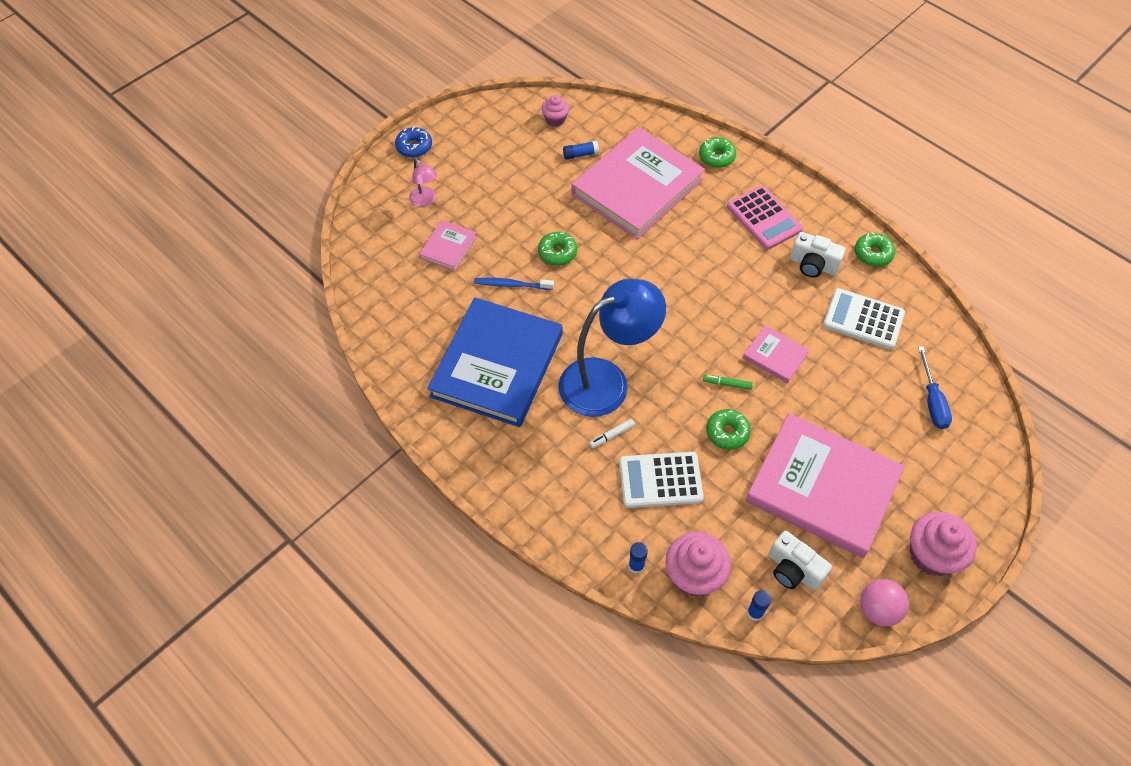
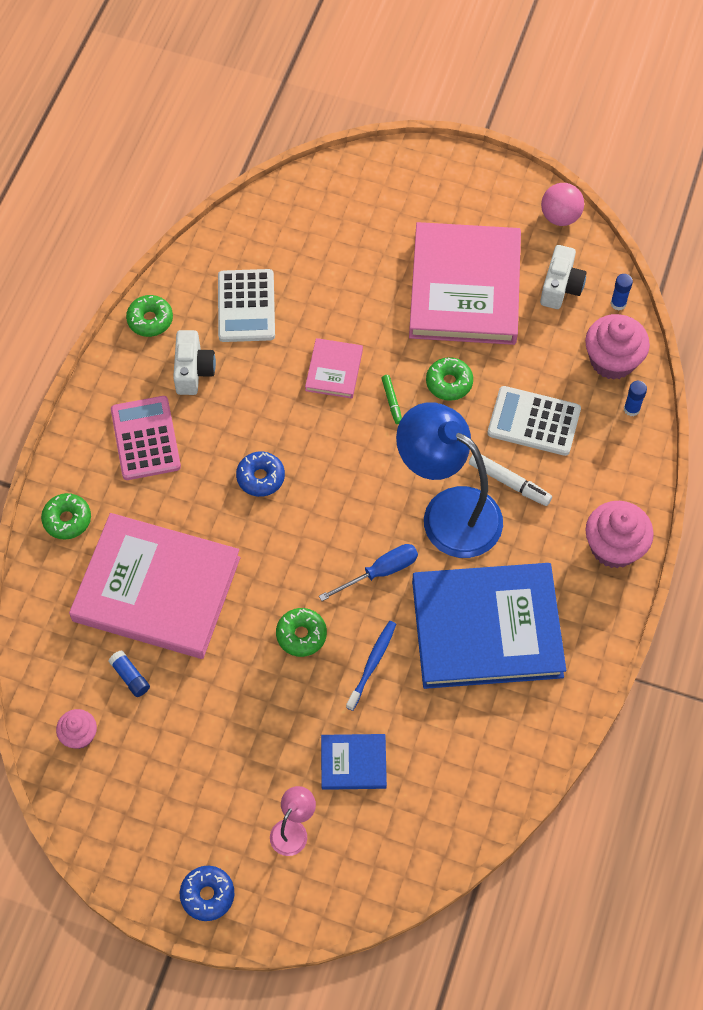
camera: 115 degrees left, 5 degrees up
(448, 247) = (353, 763): pink book -> blue book
(511, 285) = (372, 664): blue toothbrush -> blue toothbrush turned 135 degrees counterclockwise
(611, 435) = (509, 482): white marker -> white marker, size x1.62
(660, 480) = (534, 421): white calculator -> white calculator turned 135 degrees clockwise
(697, 274) = (260, 477): none -> blue donut
(764, 218) = (146, 438): pink calculator -> pink calculator turned 45 degrees counterclockwise
(932, 401) = (318, 226): blue screwdriver -> blue screwdriver (380, 572)
(932, 555) = (484, 191): pink cupcake -> pink cupcake (614, 547)

